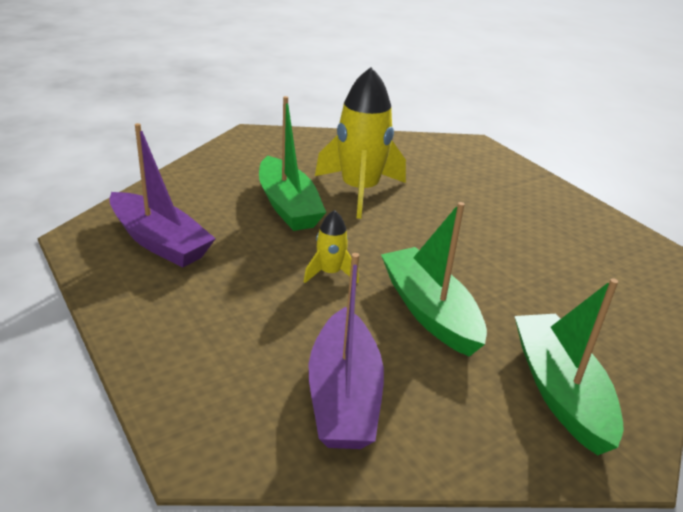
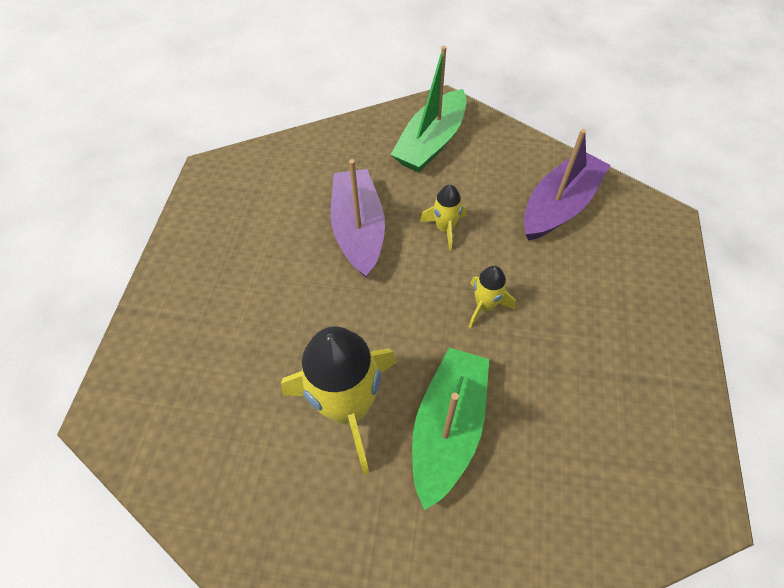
camera: 135 degrees left, 25 degrees up
(160, 242) = (618, 445): purple boat -> purple boat (358, 230)
(429, 311) = (445, 228): green boat -> yellow rocket

